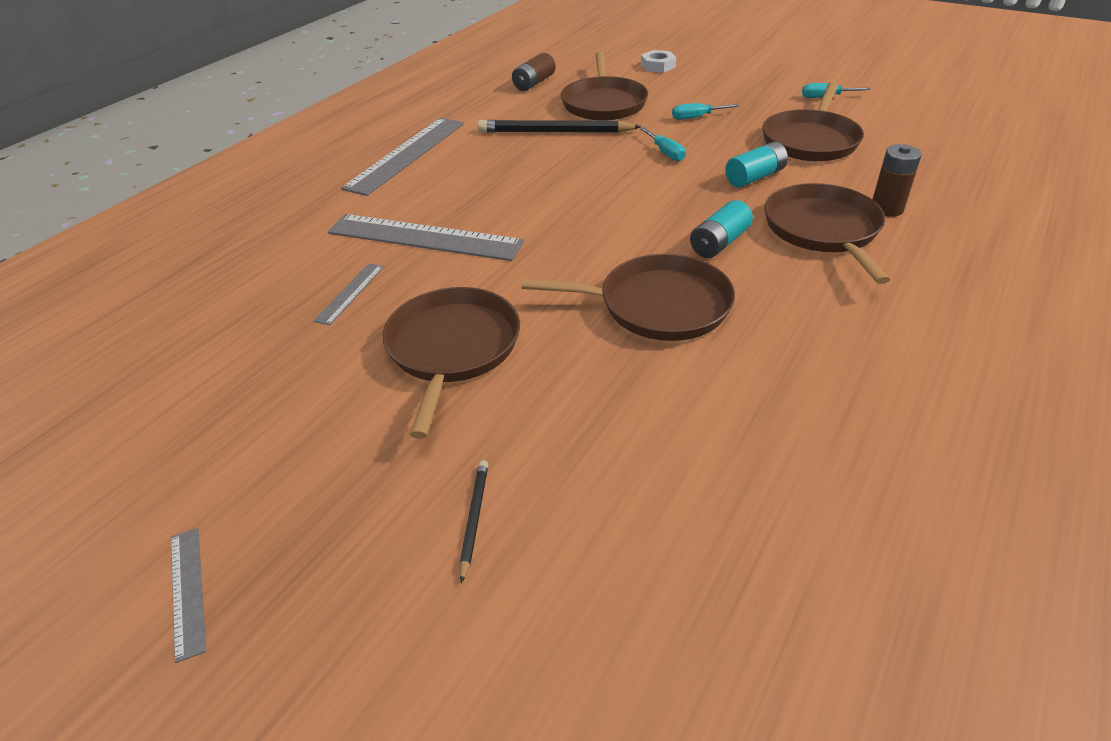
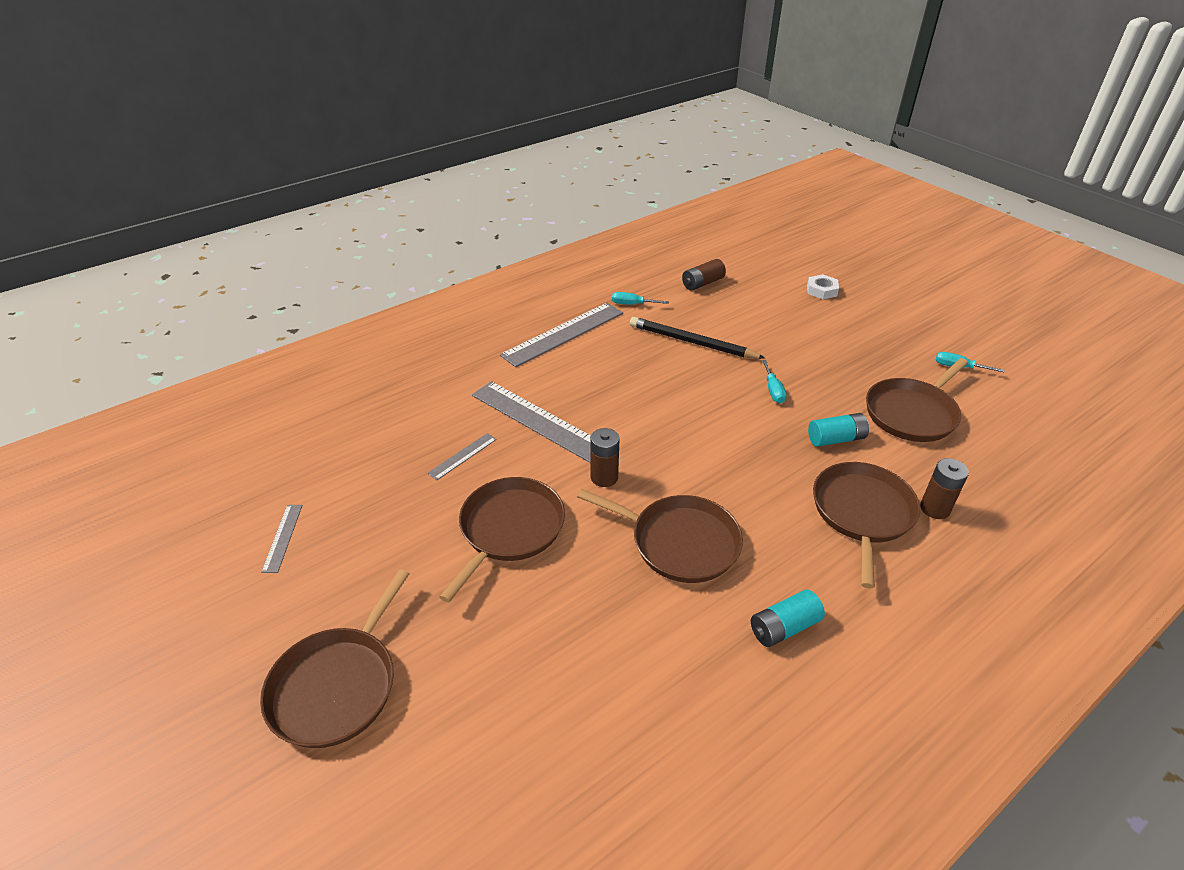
camera: 20 degrees right, 0 degrees up
(188, 590) = (266, 657): grey ruler -> grey ruler (283, 537)
(474, 519) = (456, 675): black pencil -> none
(535, 269) = (604, 477): none -> brown battery
(603, 103) = (750, 321): brown pan -> brown pan (337, 685)
(696, 117) = (822, 359): turquoise screwdriver -> turquoise screwdriver (632, 304)
(719, 243) = (764, 498): turquoise battery -> turquoise battery (784, 627)

